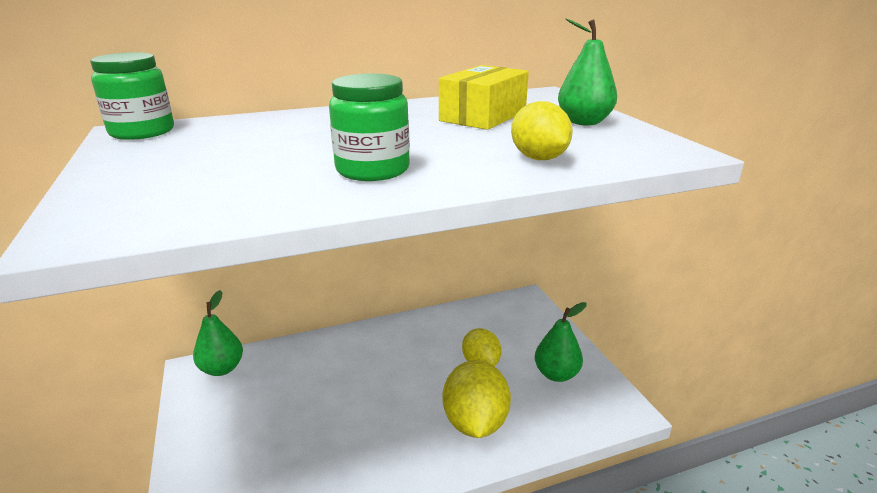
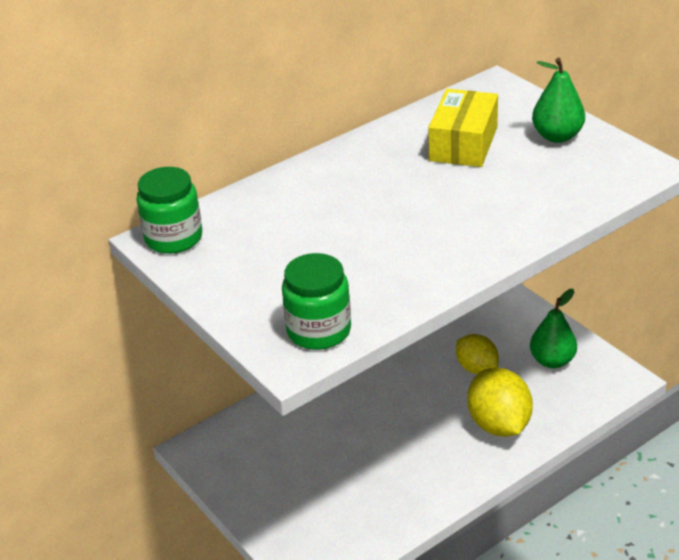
camera: 15 degrees left, 10 degrees up
(222, 368) = (222, 440): green pear -> none
(372, 169) = (429, 245): green jar -> green jar (319, 331)
(538, 158) = (546, 201): yellow lemon -> none

